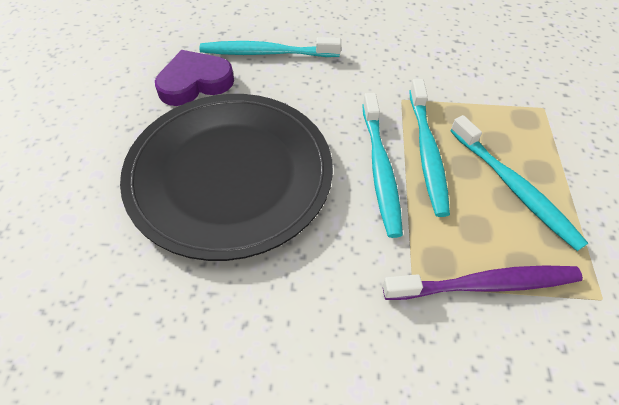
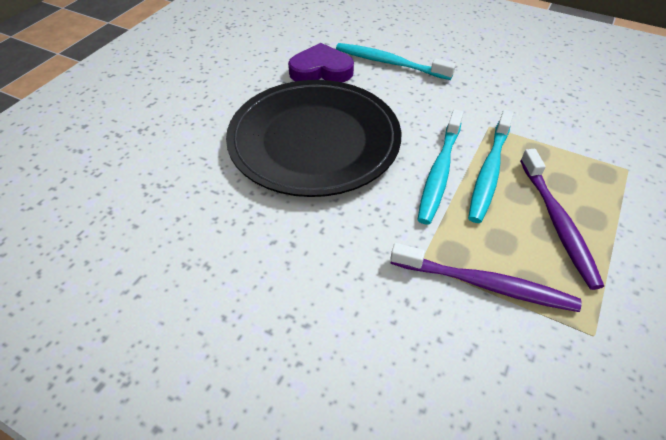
camera: 25 degrees right, 5 degrees down
(514, 188) = (557, 223): turquoise toothbrush -> purple toothbrush

